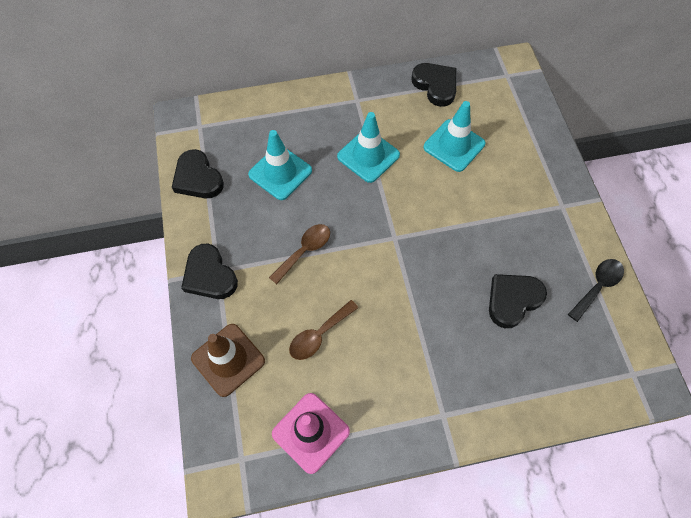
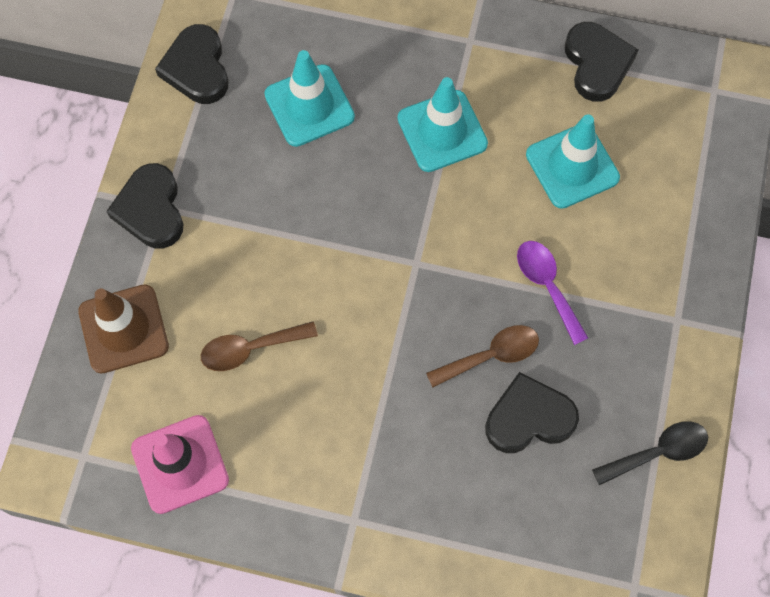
camera: 25 degrees right, 5 degrees up
(305, 251) = (288, 229): brown spoon -> brown spoon (491, 355)
(478, 218) = (547, 286): none -> purple spoon

